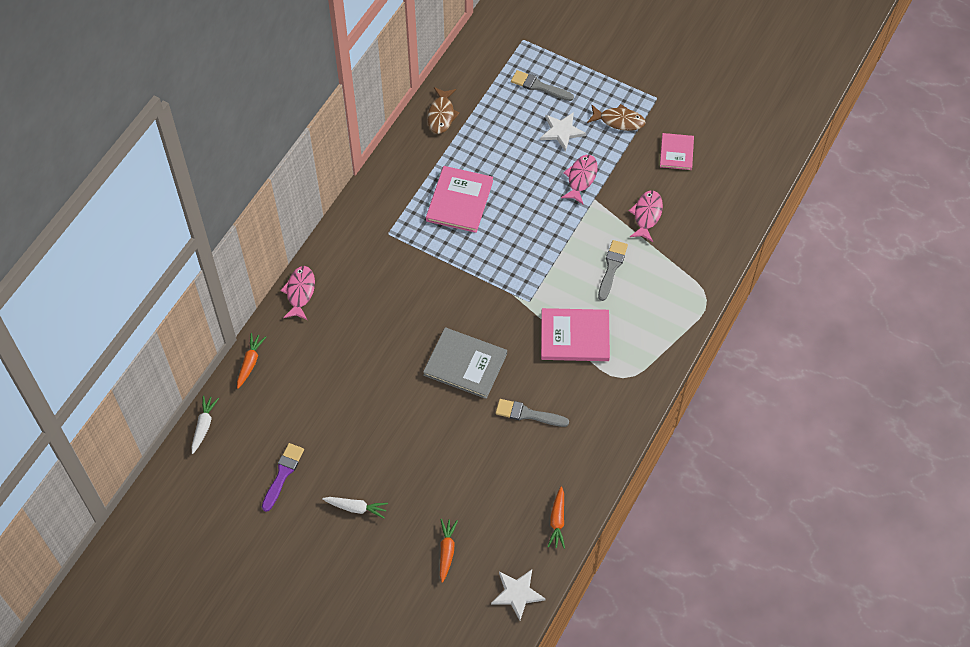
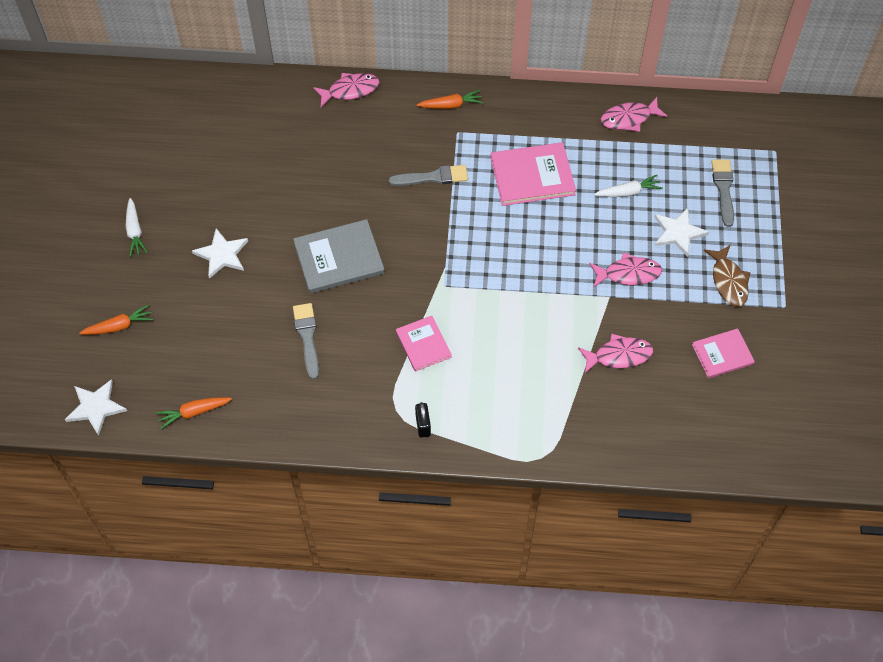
camera: 65 degrees right, 0 degrees up
(204, 426) = (170, 79): white carrot -> white carrot (628, 192)
(250, 362) = (253, 85): orange carrot -> orange carrot (451, 105)
(283, 474) = (146, 159): purple brush -> none
(416, 448) = (222, 254): none -> white star
(441, 115) = (629, 119): brown fish -> pink fish
(465, 364) = (339, 258): grey book -> grey book turned 75 degrees clockwise
(575, 336) = (423, 344): pink book -> pink book, size x0.62
(611, 268) = (529, 347): grey brush -> grey brush (433, 177)
(644, 364) = (423, 425): none -> black padlock

